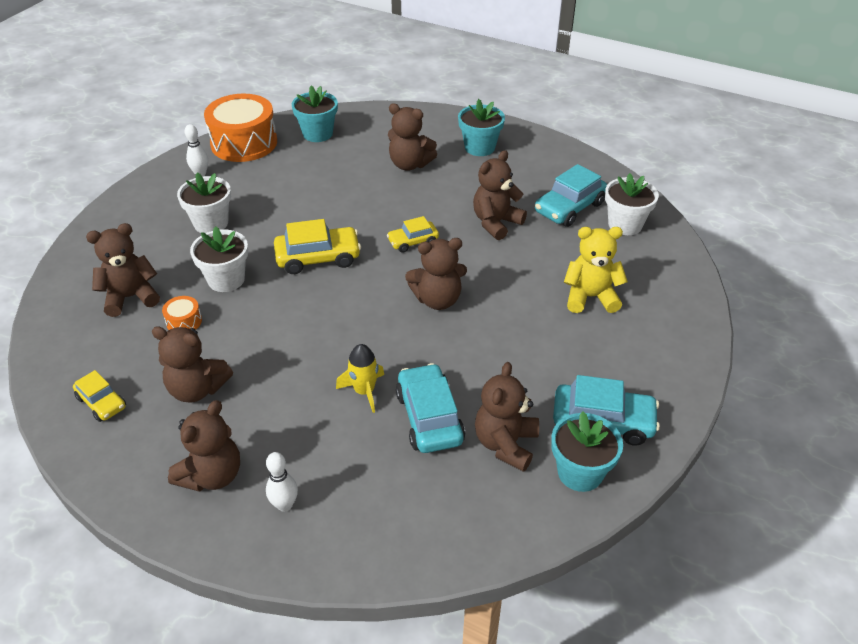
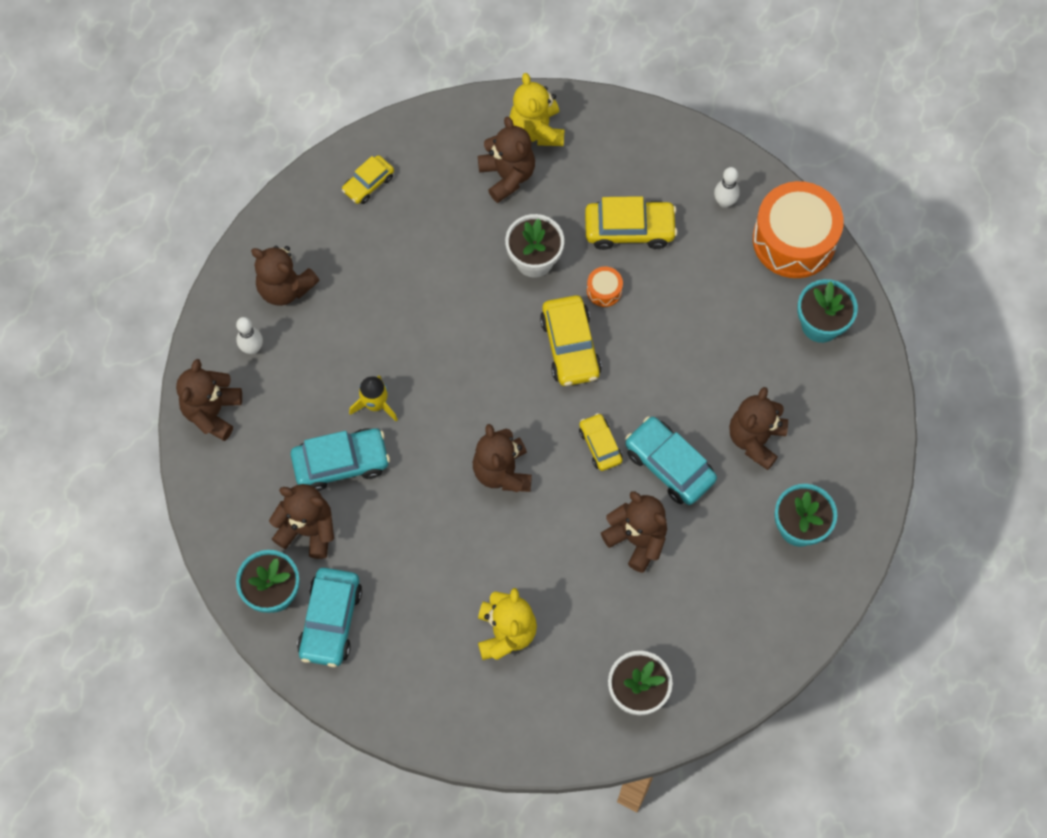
camera: 90 degrees right, 25 degrees up
(88, 278) = (537, 130): none -> yellow teddy bear
(184, 321) = (471, 231): orange drum -> orange drum (604, 290)
(197, 389) = (382, 259): brown teddy bear -> brown teddy bear (212, 412)
(211, 223) = (629, 229): white flower pot -> yellow car
(569, 208) = (669, 629): turquoise car -> turquoise car (669, 465)

